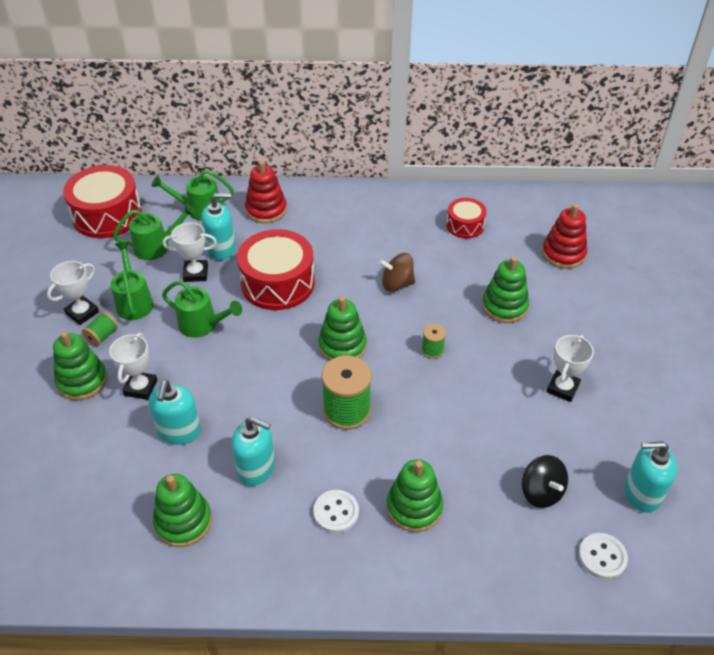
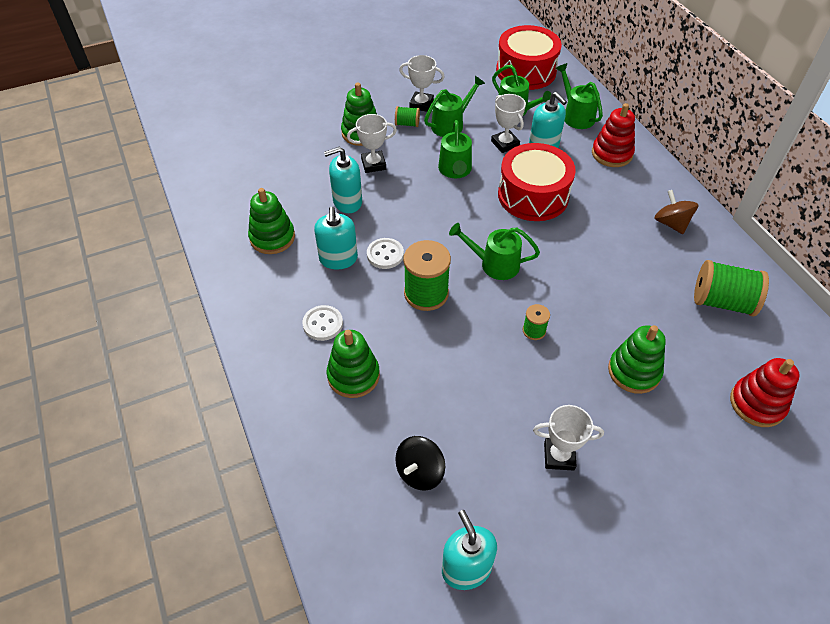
camera: 65 degrees right, 5 degrees up
(342, 346) = (494, 264): green stacking toy -> green watering can
(397, 284) = (596, 275): brown spinning top -> brown spinning top (671, 223)
(465, 225) = (722, 302): red drum -> green spool
(602, 557) = (372, 547): white button -> white button (385, 254)

